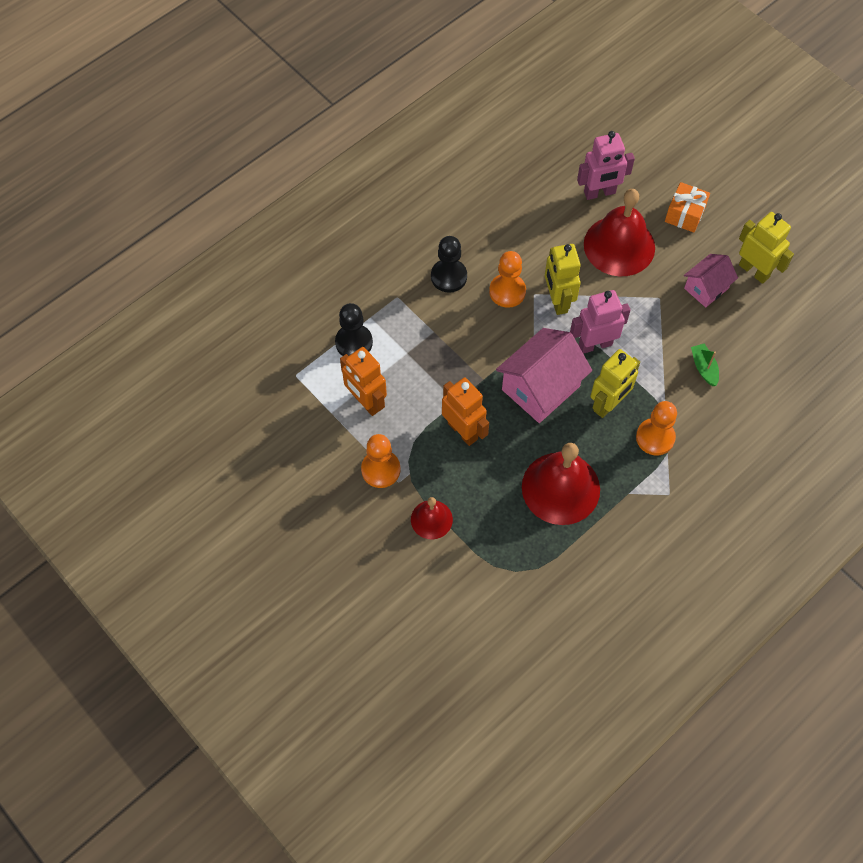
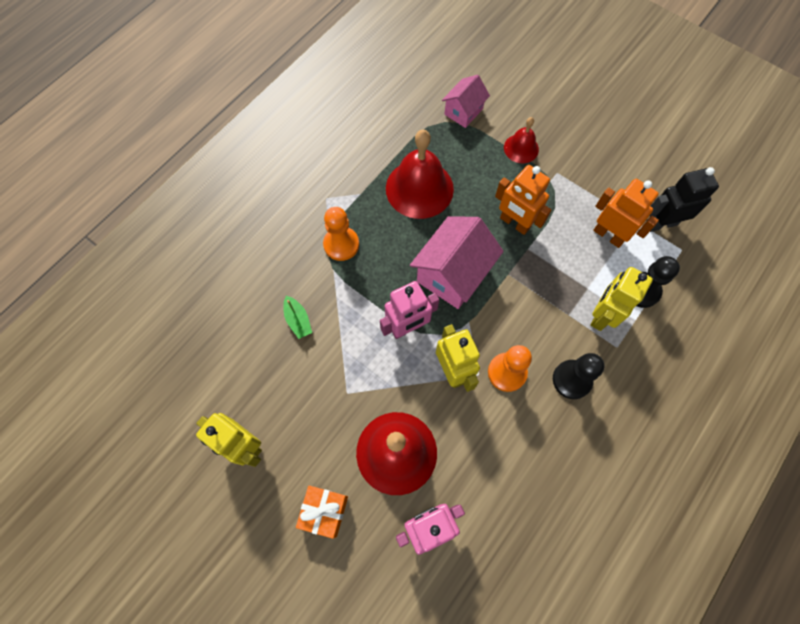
camera: 170 degrees right, 5 degrees up
(305, 405) = (661, 223): none -> black robot
(380, 469) = (575, 180): orange pawn -> none
(608, 404) = (387, 269): yellow robot -> yellow robot (601, 315)
(706, 288) = (297, 413): pink house -> pink house (463, 111)

